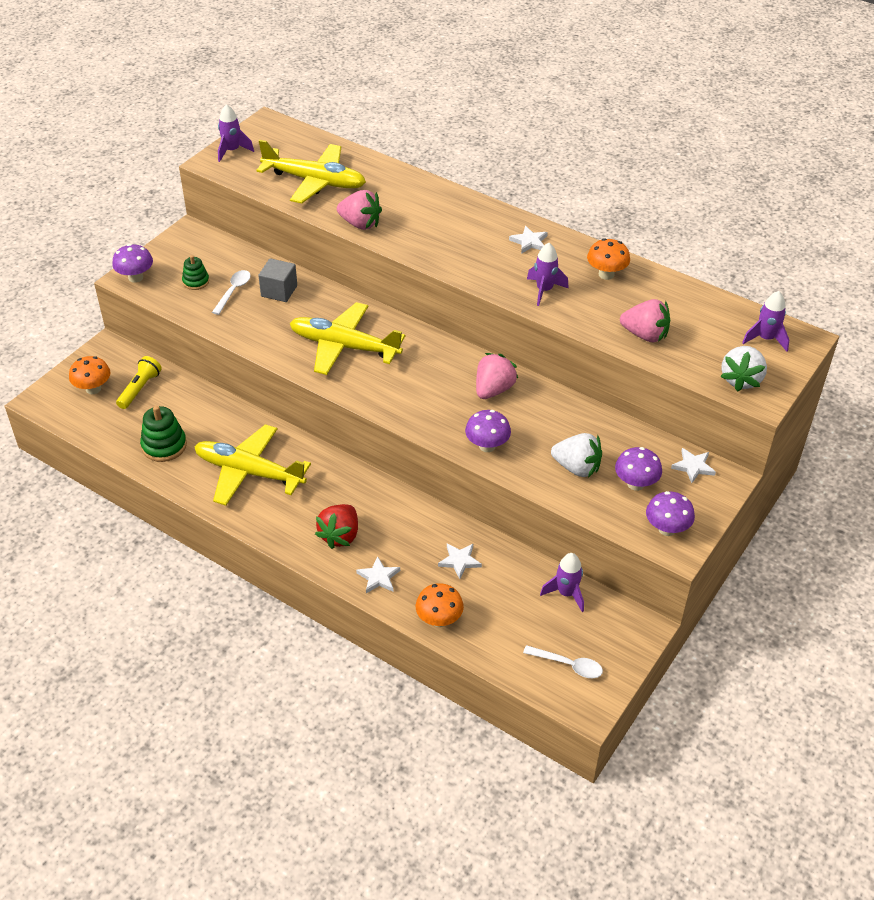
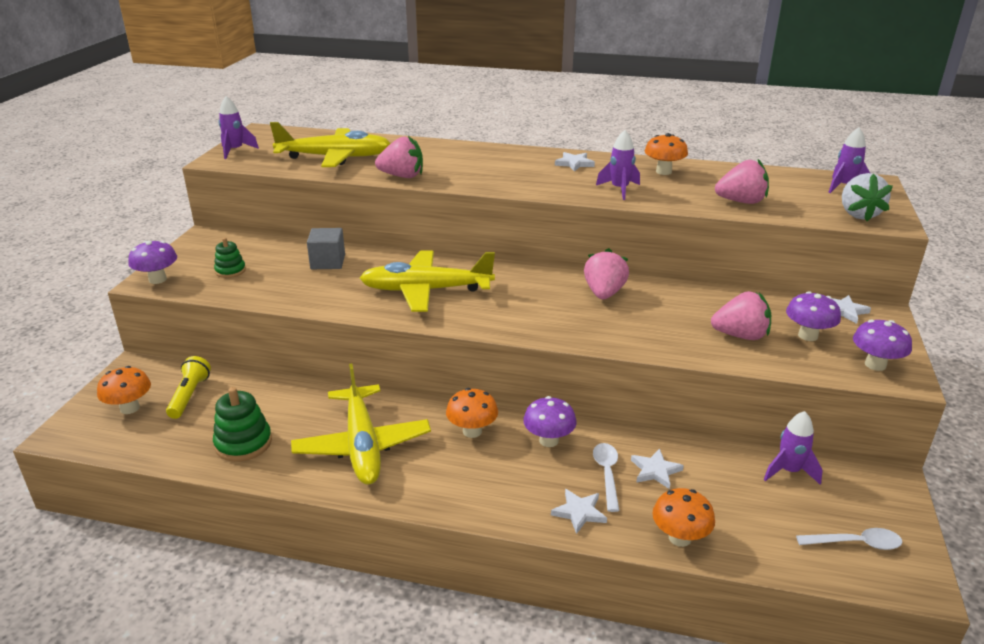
camera: 20 degrees left, 15 degrees down
(233, 291) = (277, 271): white spoon -> white spoon (607, 474)
(249, 472) = (362, 445): yellow plane -> yellow plane turned 105 degrees counterclockwise
(338, 484) = (472, 431): none -> orange mushroom
(340, 535) = (506, 481): red strawberry -> none
(487, 446) = (637, 338): purple mushroom -> purple mushroom (548, 440)
(577, 467) = (740, 335): white strawberry -> pink strawberry

